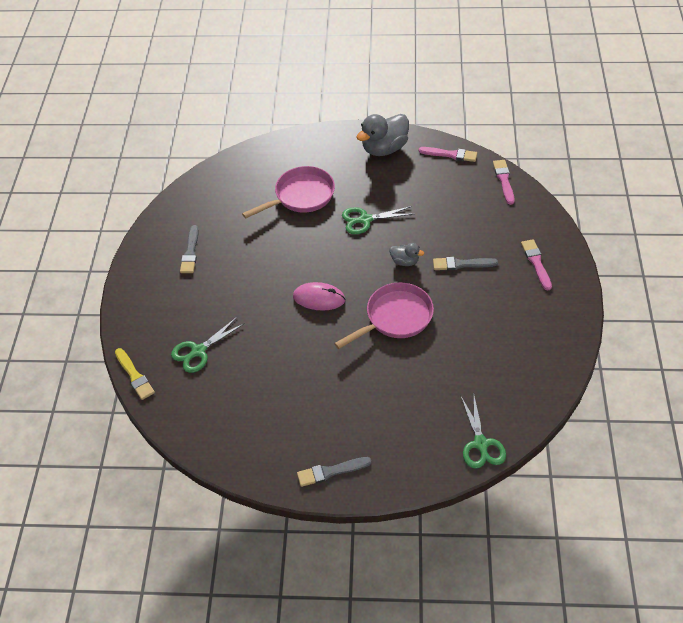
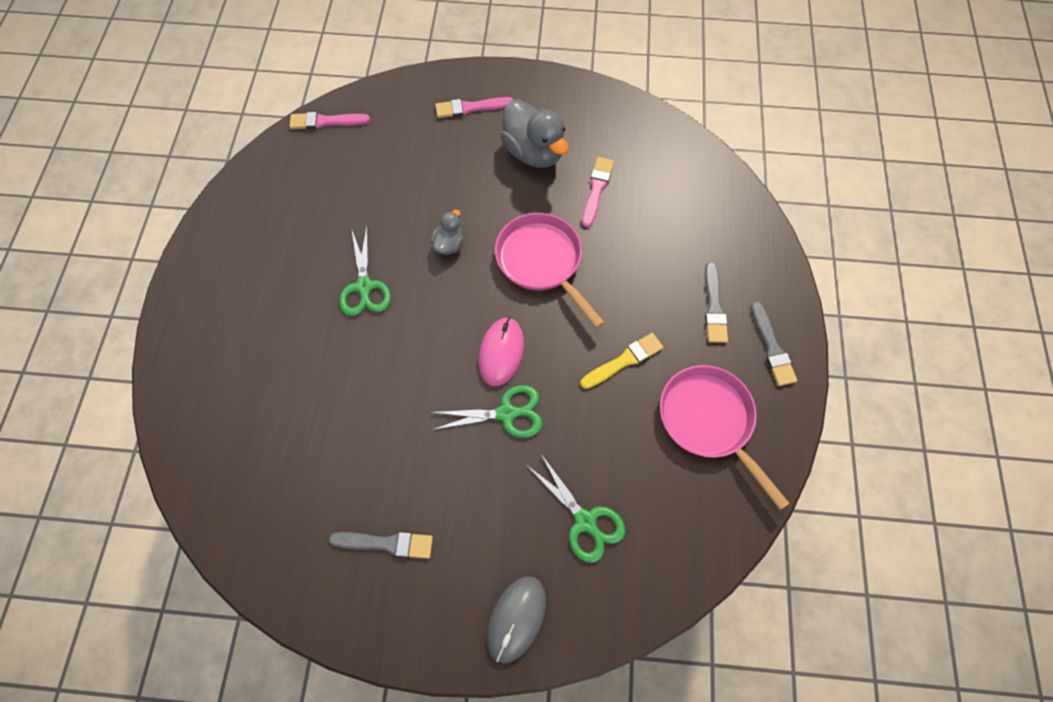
camera: 90 degrees left, 15 degrees up
(134, 376) = (627, 620): yellow brush -> yellow brush (624, 360)
(141, 318) = (516, 618): none -> grey mouse
(301, 196) = (297, 371): pink pan -> pink pan (709, 421)
(384, 148) = (226, 253): grey duck -> grey duck (534, 152)
(450, 154) = (262, 174): pink brush -> pink brush (596, 189)
(461, 264) = (462, 182): grey brush -> grey brush (714, 307)
(481, 444) = (725, 192): green scissors -> green scissors (507, 413)

